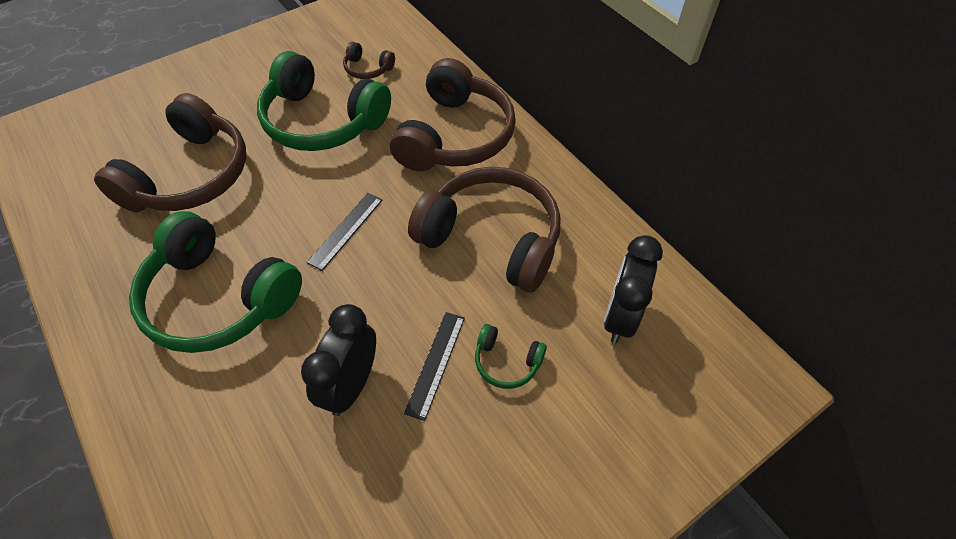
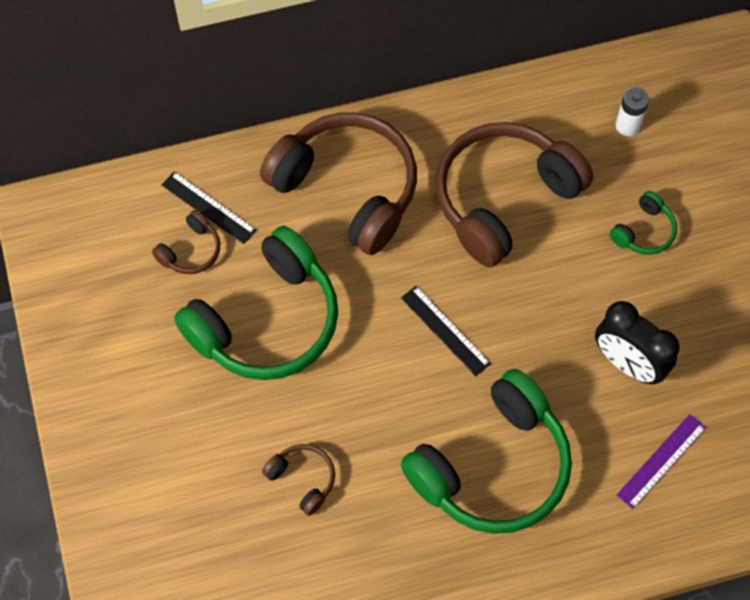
camera: 70 degrees left, 10 degrees up
(190, 175) = (303, 479): brown headphones -> brown headphones, size x0.43
(246, 446) = (661, 461): none -> purple ruler
(436, 364) = (628, 289): black ruler -> black ruler (208, 207)
(620, 317) = (627, 125): black clock -> white battery

